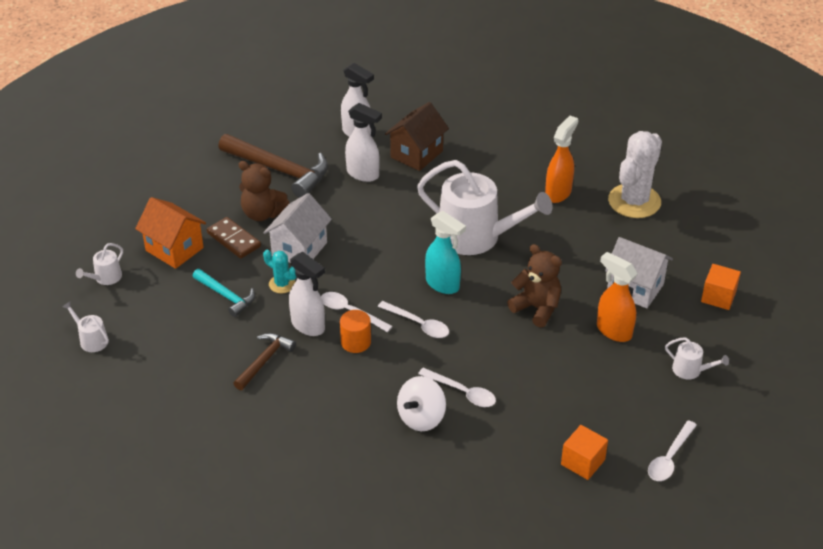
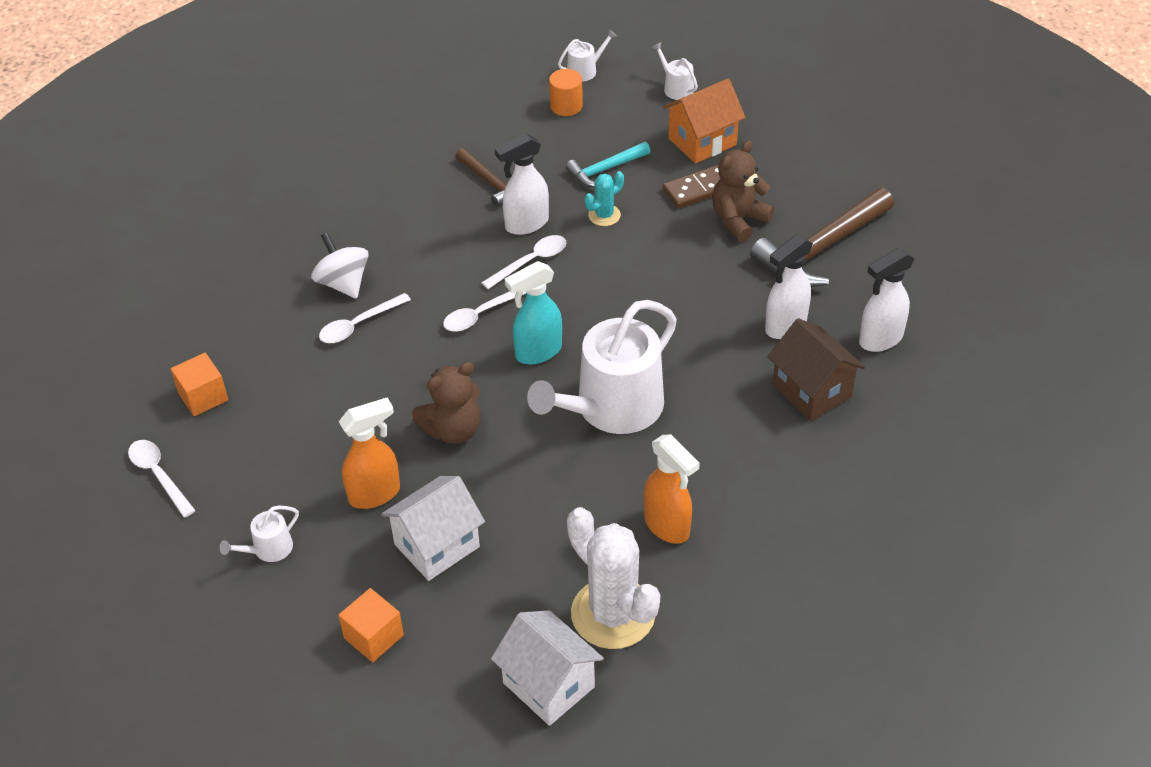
camera: 110 degrees right, 5 degrees up
(299, 249) = (659, 240): white house -> white house (548, 685)
(356, 342) = (481, 256): orange cylinder -> orange cylinder (566, 106)

